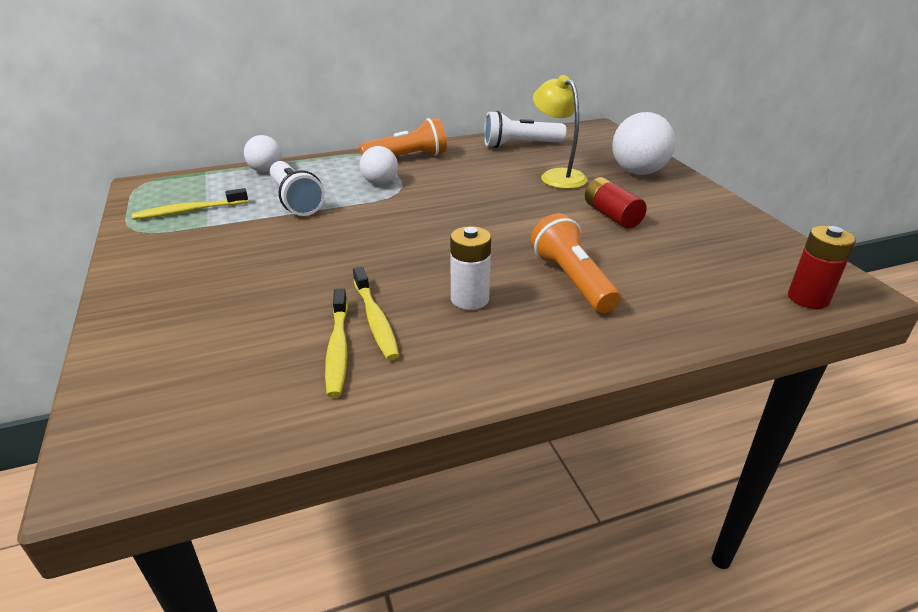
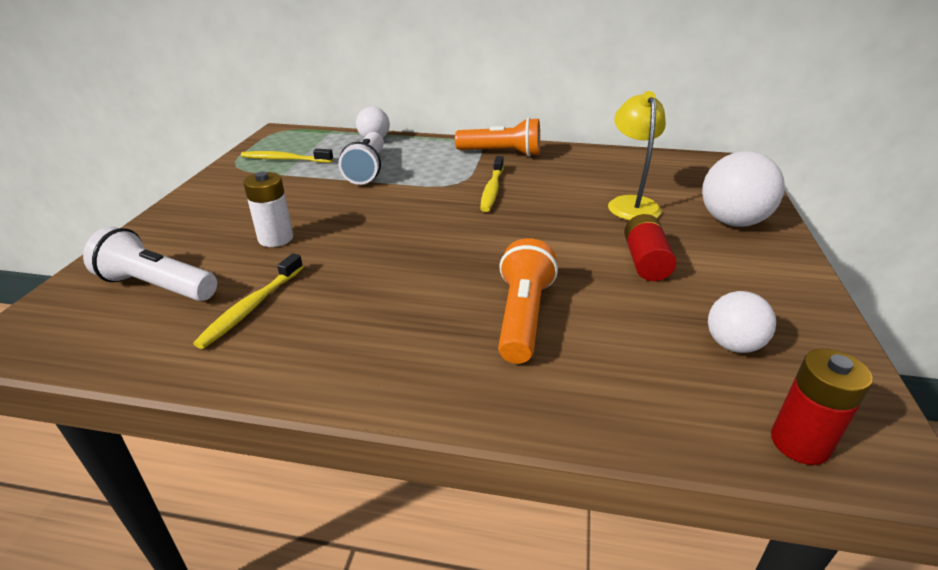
camera: 30 degrees right, 0 degrees up
(375, 320) = (307, 292): yellow toothbrush -> yellow toothbrush (492, 190)
(380, 183) = (451, 171): white ball -> white ball (732, 345)
(469, 299) = (404, 301): white battery -> white battery (276, 238)
(520, 145) = (626, 164): white flashlight -> white flashlight (157, 286)

